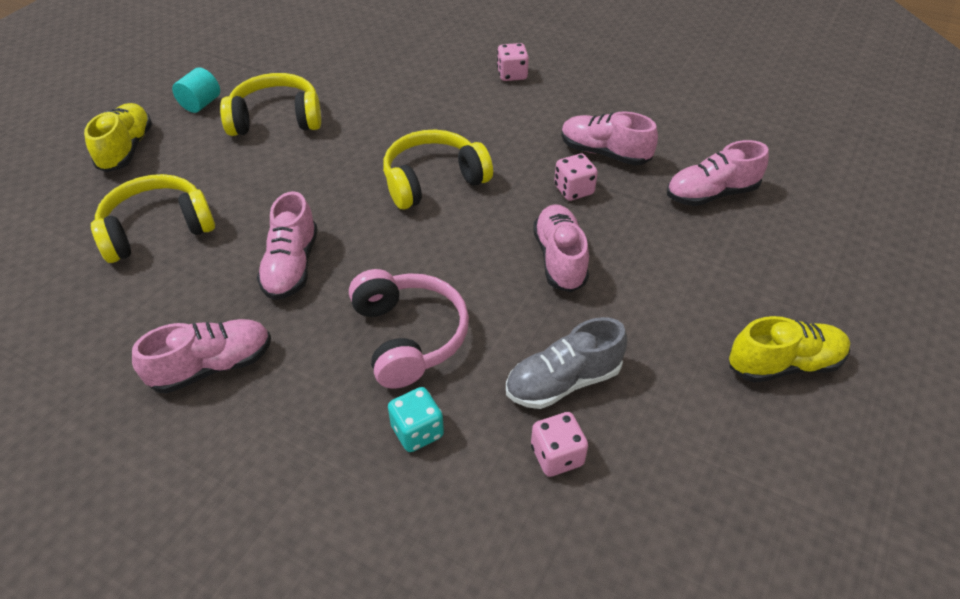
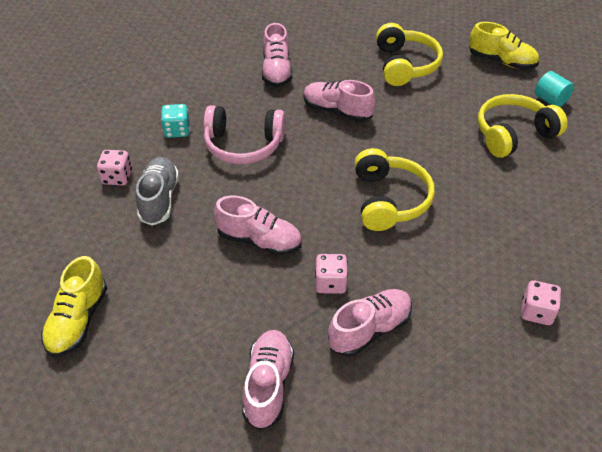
camera: 115 degrees right, 0 degrees up
(276, 119) = (513, 134): yellow headphones -> yellow headphones turned 135 degrees counterclockwise

